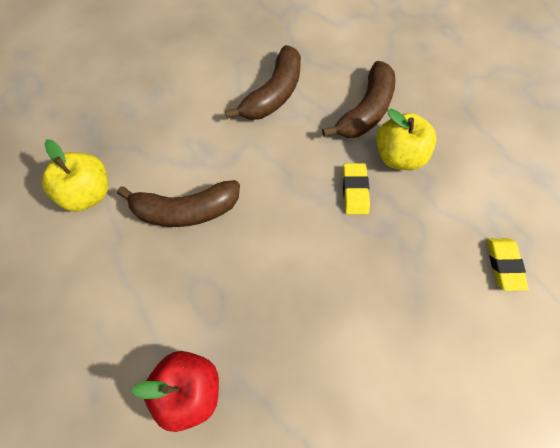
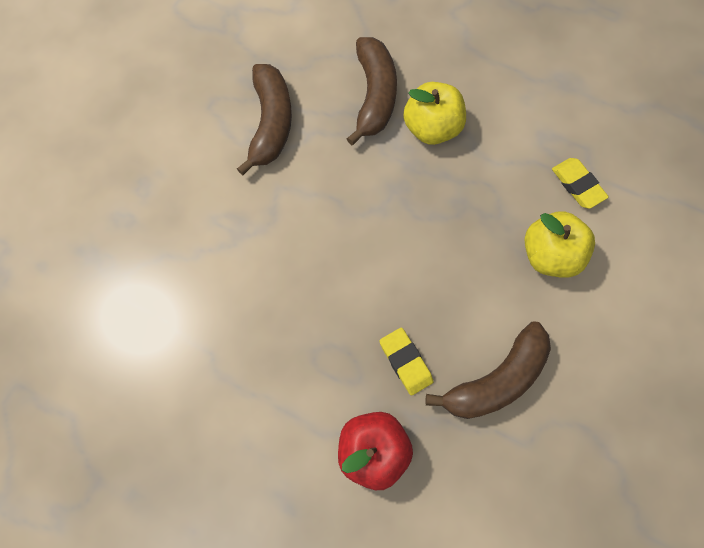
camera: 30 degrees left, 5 degrees up
(88, 193) = (146, 329): yellow apple -> yellow apple (549, 255)
(185, 210) = (260, 291): brown banana -> brown banana (496, 379)
(355, 190) = (410, 184): yellow eraser -> yellow eraser (405, 362)

